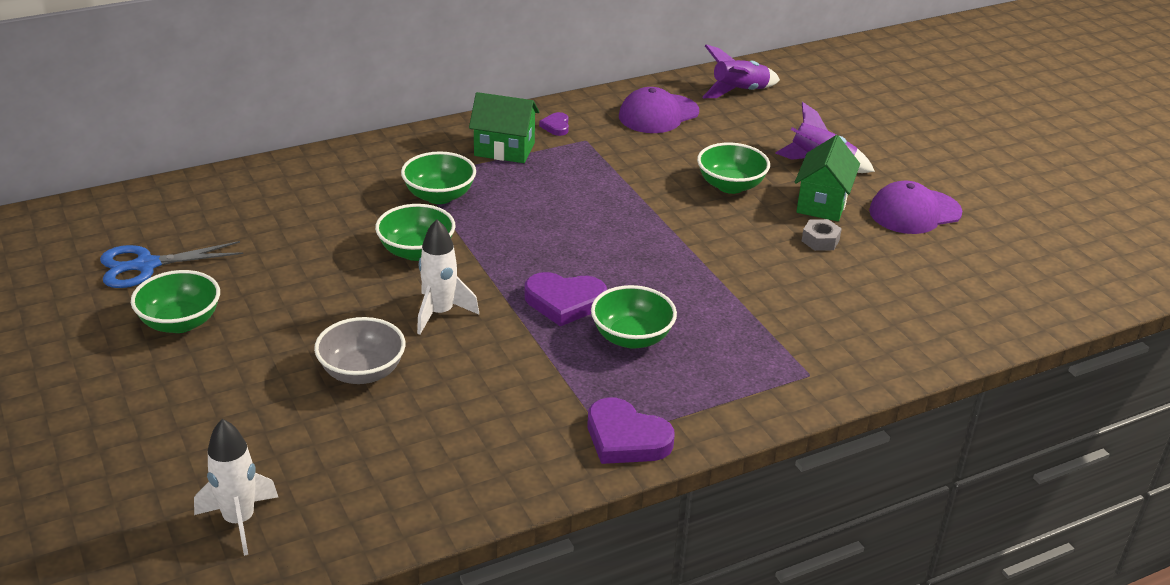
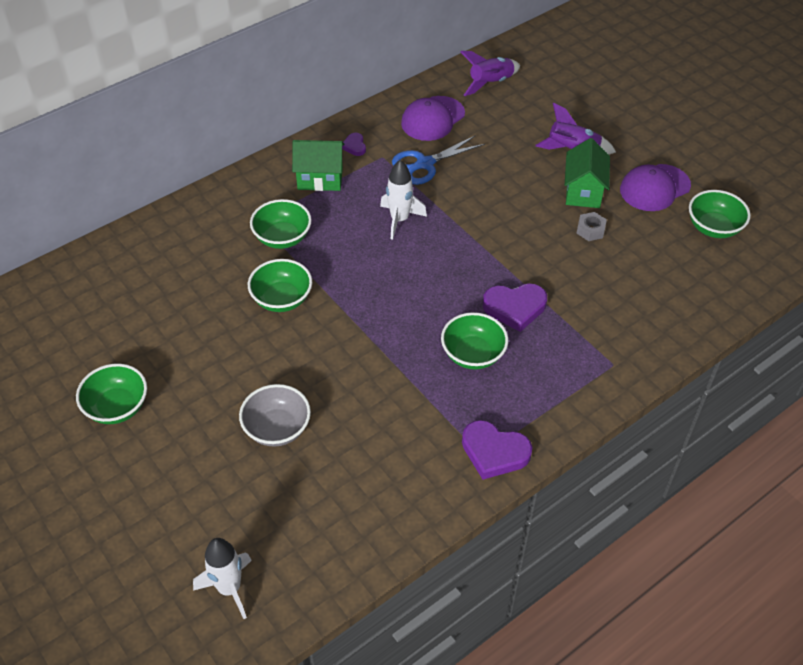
camera: 10 degrees left, 15 degrees up
(146, 265) = (68, 354): blue scissors -> blue scissors (425, 164)
(440, 313) = (319, 358): white rocket -> white rocket (399, 220)
(564, 302) = (412, 329): purple heart -> purple heart (515, 308)
(730, 186) = (508, 185): green bowl -> green bowl (713, 227)

